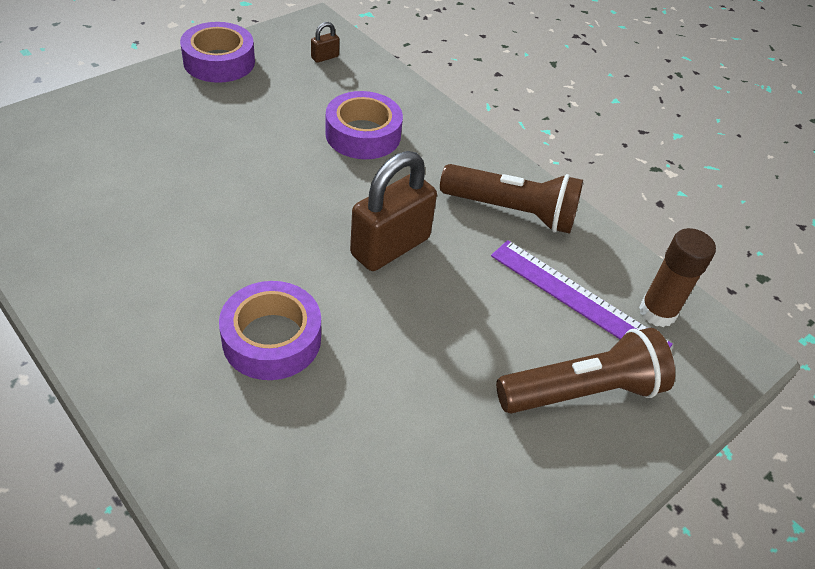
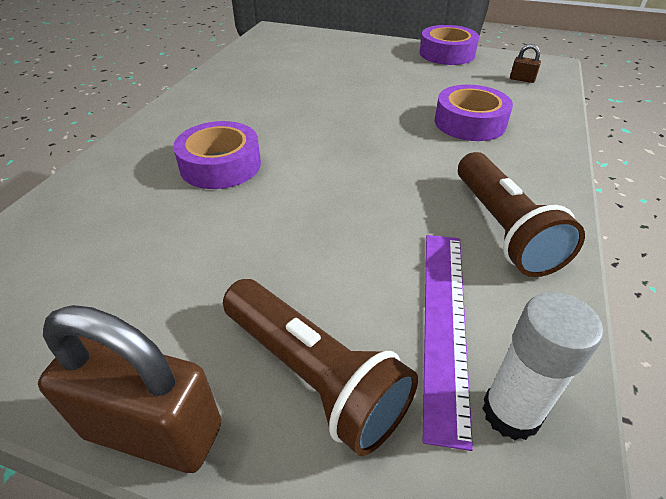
camera: 65 degrees right, 5 degrees down
(390, 246) = (367, 179): brown padlock -> brown padlock (153, 431)
(657, 312) = (511, 412): brown glue stick -> white glue stick

